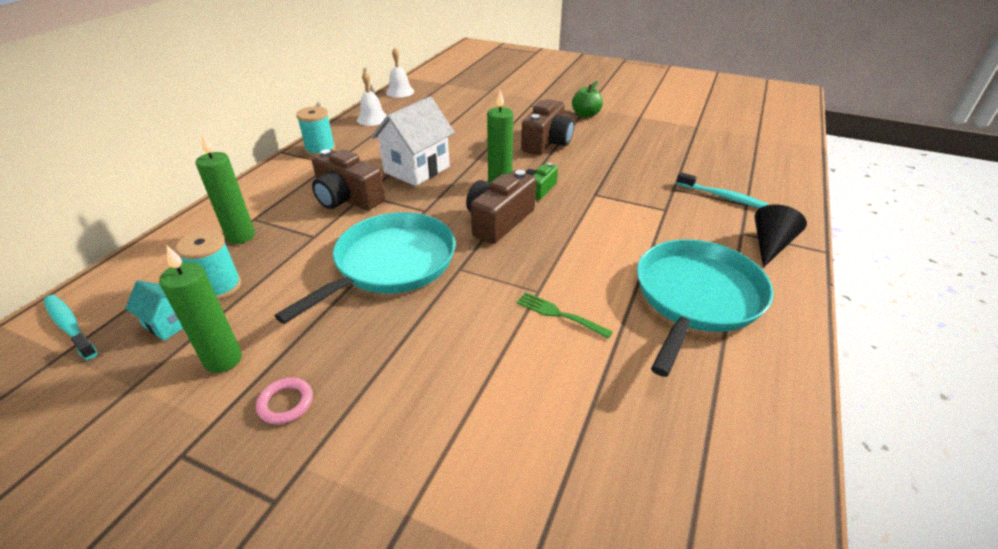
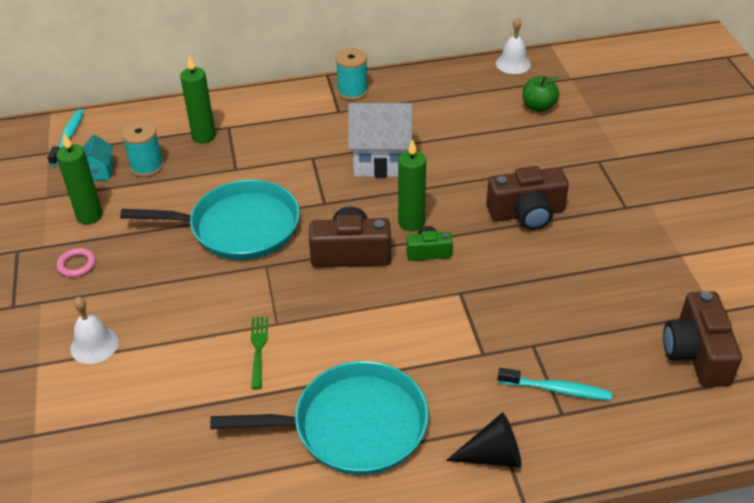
camera: 55 degrees right, 5 degrees up
(347, 199) = (298, 153): brown camera -> brown camera (696, 353)
(372, 119) = (438, 83): white bell -> white bell (94, 345)
(585, 115) = (628, 211): green apple -> green apple (538, 107)
(722, 197) = (557, 389): turquoise toothbrush -> turquoise toothbrush turned 75 degrees counterclockwise

